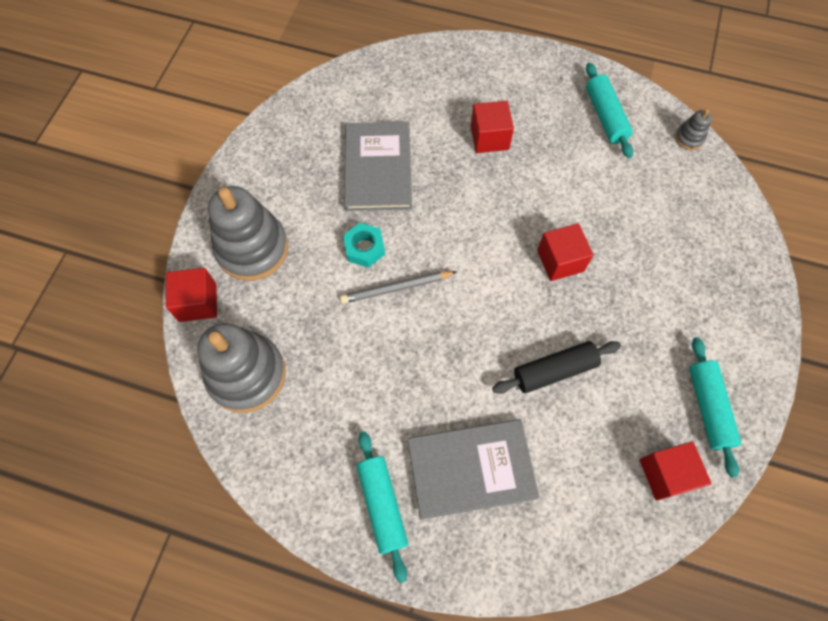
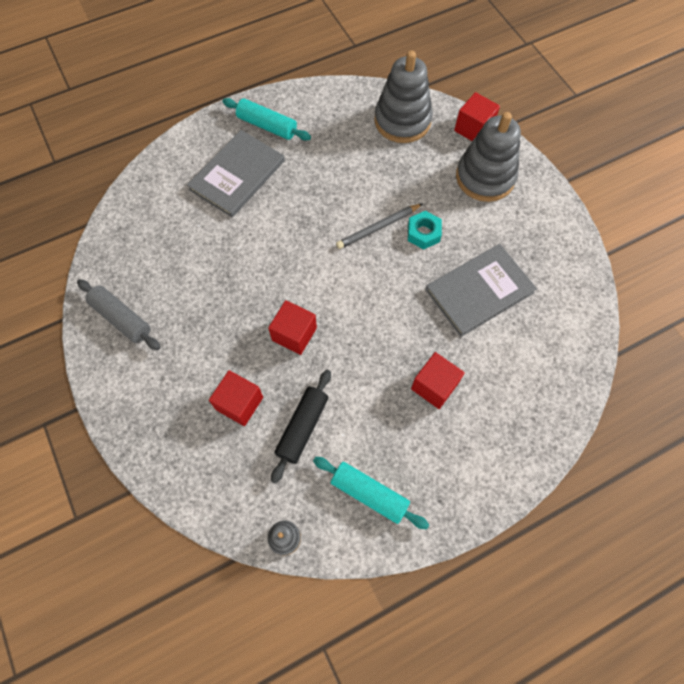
camera: 135 degrees right, 0 degrees up
(378, 168) = (479, 291): grey book -> grey book turned 75 degrees counterclockwise
(396, 288) = (378, 227): grey pencil -> grey pencil turned 150 degrees counterclockwise
(554, 371) = (236, 261): black rolling pin -> black rolling pin (302, 427)
(666, 474) = (123, 259): red cube -> red cube (239, 403)
(708, 408) = (121, 318): turquoise rolling pin -> grey rolling pin

